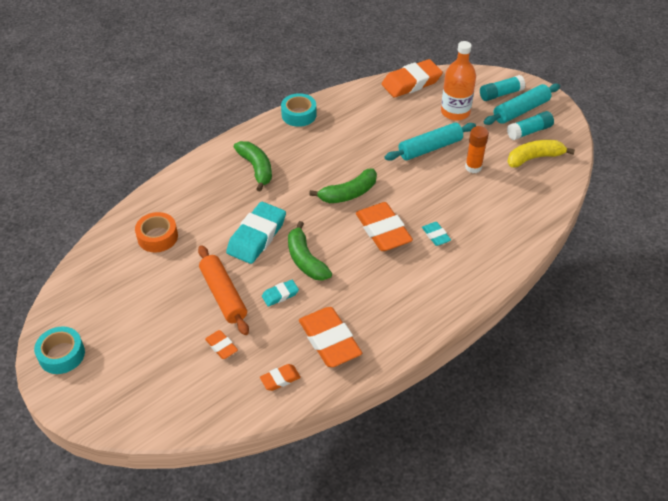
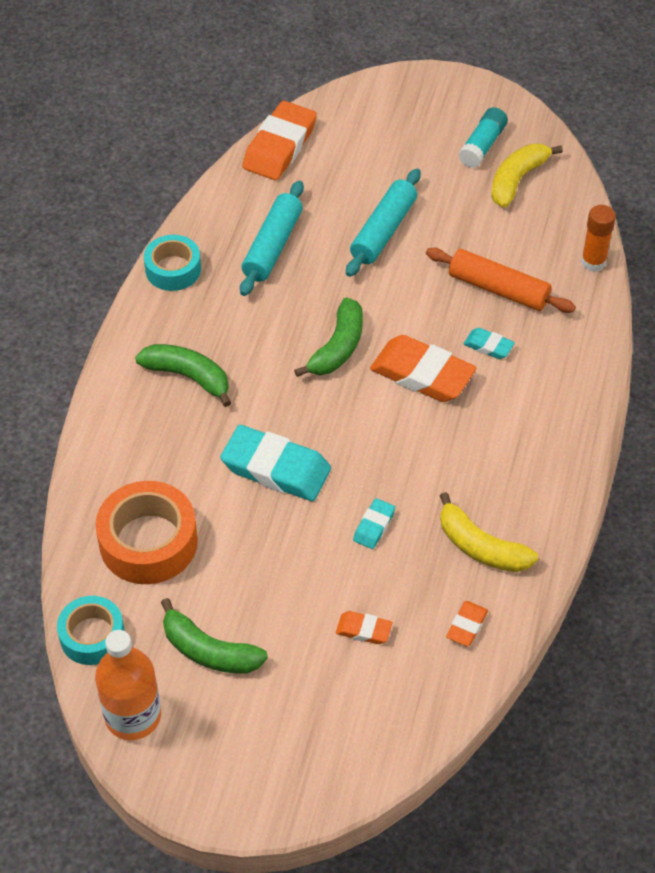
camera: 35 degrees left, 5 degrees up
(62, 354) = (178, 761): turquoise tape -> turquoise tape (92, 636)
(157, 237) = (148, 542): orange tape -> orange tape, size x1.57
(223, 295) = (306, 567): orange rolling pin -> orange rolling pin (498, 289)
(257, 236) = (276, 468): turquoise eraser -> turquoise eraser turned 60 degrees counterclockwise
(305, 260) = (363, 464): green banana -> green banana (209, 651)
(329, 340) = (480, 547): orange eraser -> yellow banana
(455, 112) = (371, 163): orange bottle -> orange bottle (133, 716)
(473, 167) = (457, 230): orange glue stick -> orange glue stick (593, 262)
(501, 94) = (406, 108): turquoise glue stick -> none
(521, 110) = (449, 120): turquoise rolling pin -> turquoise rolling pin (272, 246)

